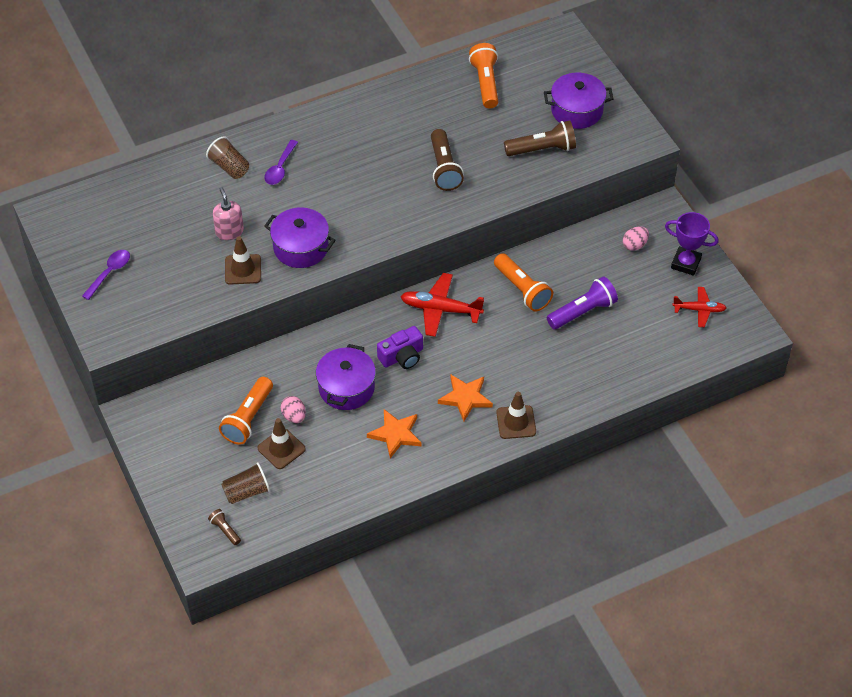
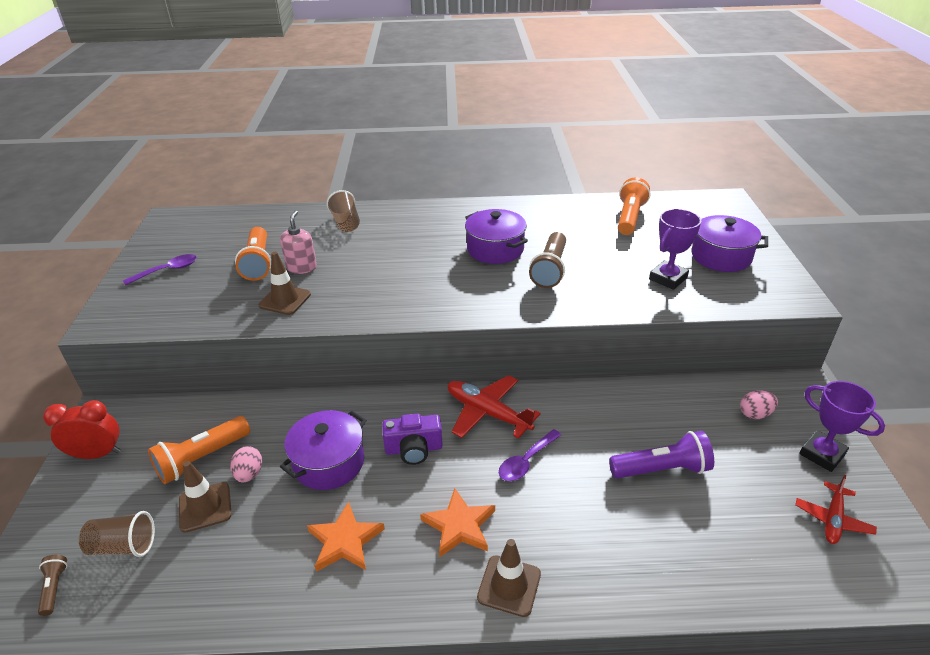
camera: 25 degrees right, 15 degrees down
(163, 443) = (97, 454): none -> red clock
(280, 168) = (389, 234): purple spoon -> purple spoon (526, 461)
(301, 247) = (356, 297): purple pot -> purple pot (495, 249)
(522, 289) = (594, 421): orange flashlight -> orange flashlight (258, 263)
(542, 149) = (668, 278): brown flashlight -> purple trophy
(699, 310) = (832, 519): red plane -> red plane turned 90 degrees clockwise

